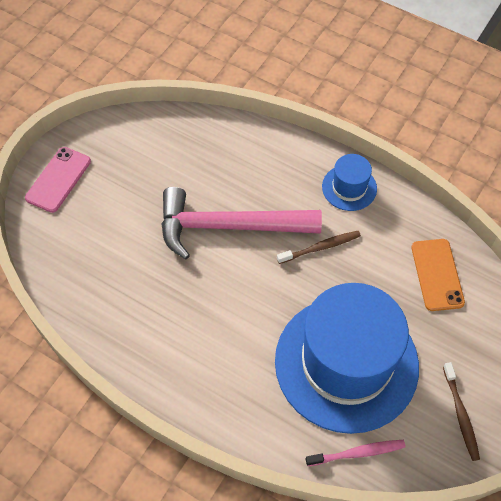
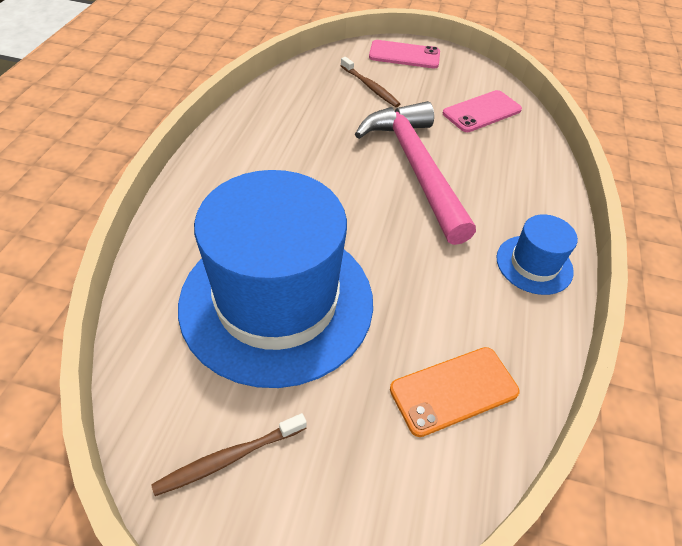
camera: 70 degrees right, 10 degrees down
(170, 150) = (482, 112): none -> pink phone
(320, 247) = (430, 249): brown toothbrush -> brown toothbrush (370, 87)
(357, 453) = (153, 333): pink toothbrush -> none

